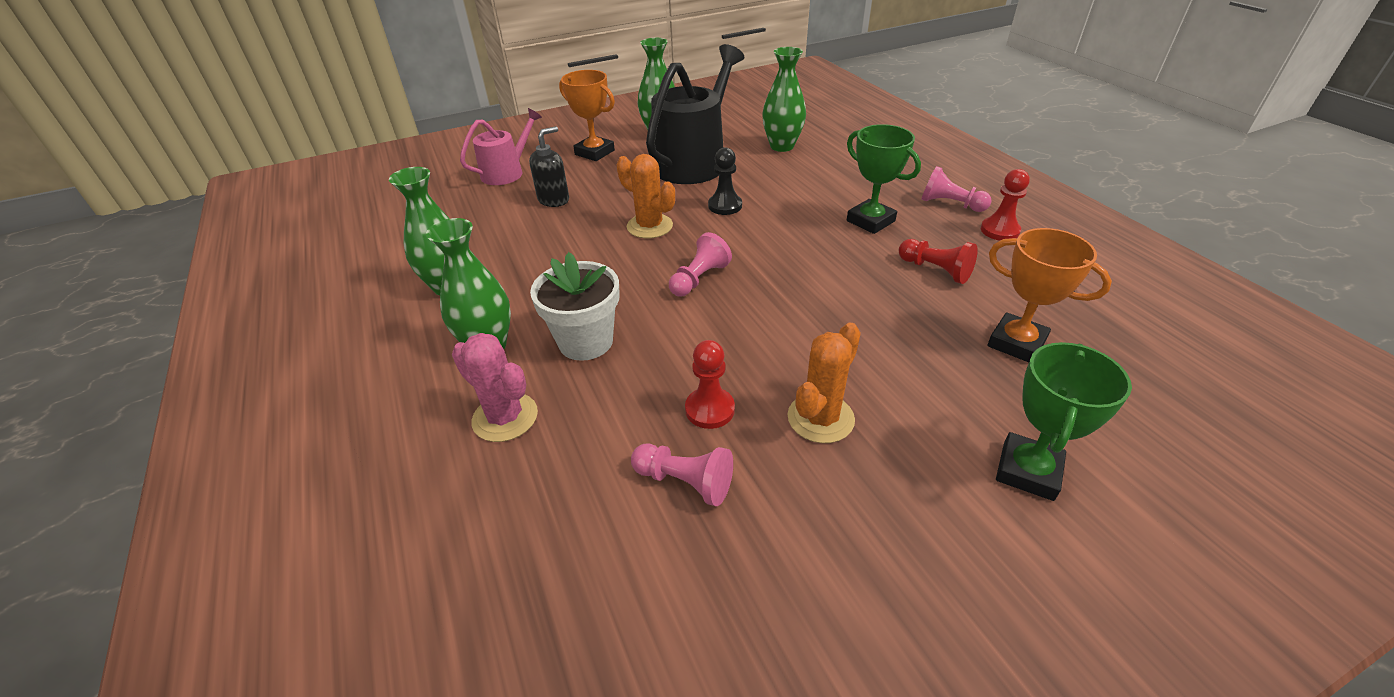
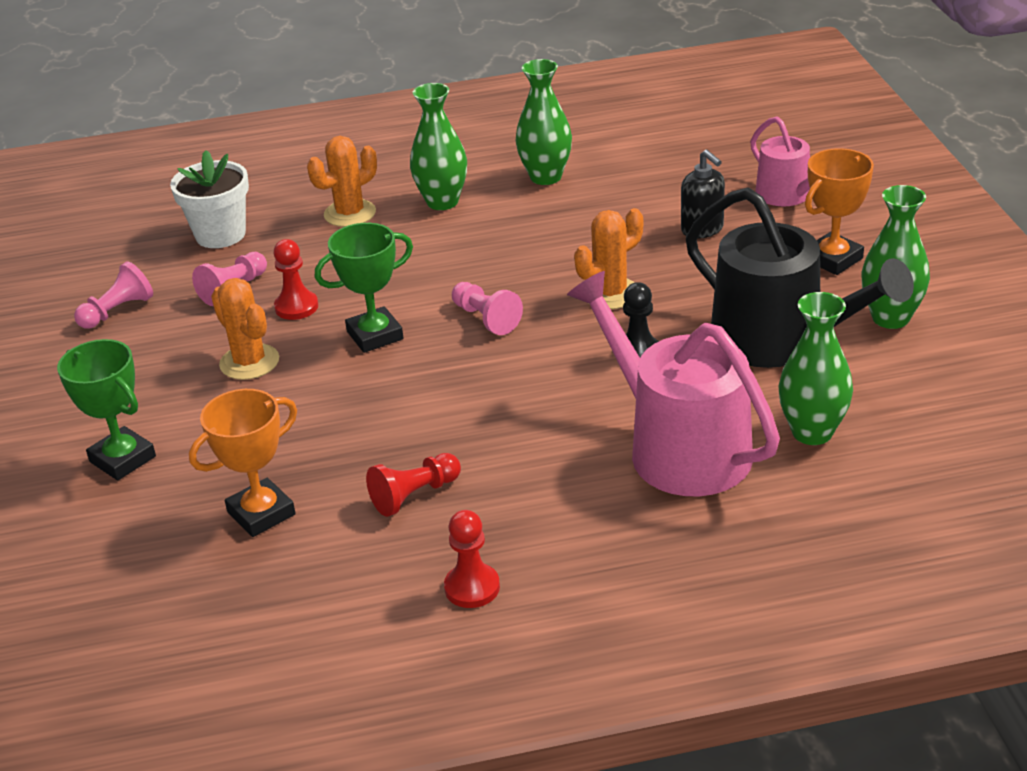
camera: 105 degrees right, 5 degrees down
(505, 417) = (350, 213): pink cactus -> orange cactus
(585, 341) = (420, 249): white flower pot -> white flower pot (220, 235)
(819, 181) = (679, 447): none -> pink watering can
(870, 221) = (549, 470): green trophy -> green trophy (375, 335)
(950, 204) = (562, 562): pink pawn -> pink pawn (117, 311)

